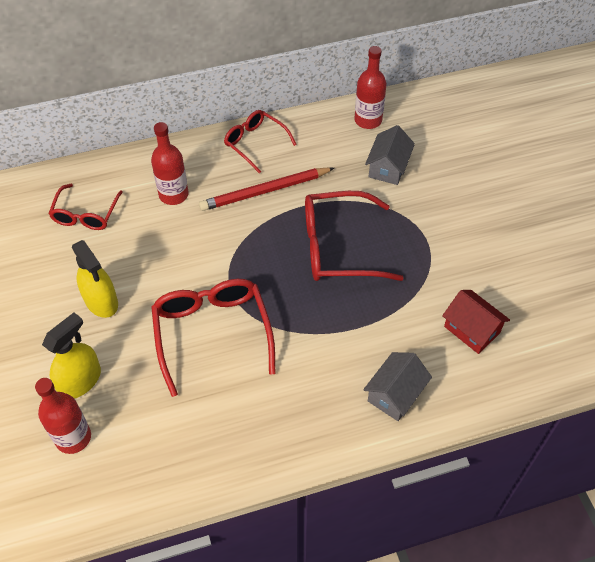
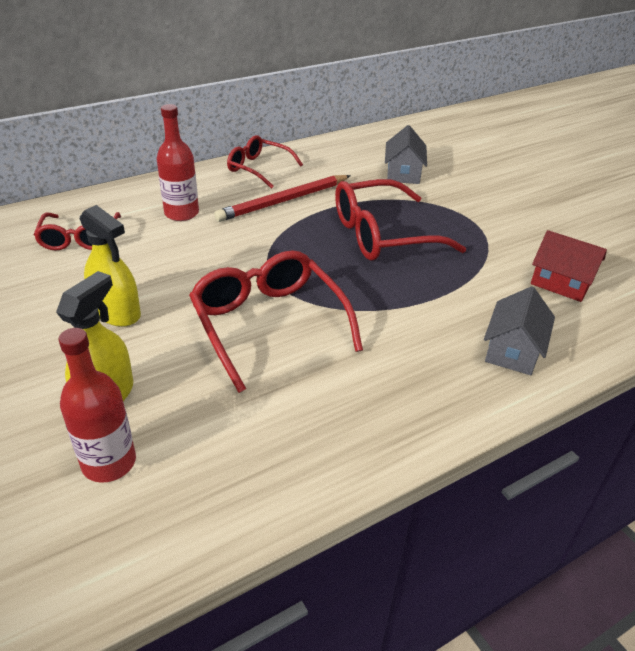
camera: 15 degrees left, 15 degrees down
(368, 120) = (366, 144): red bottle -> none

